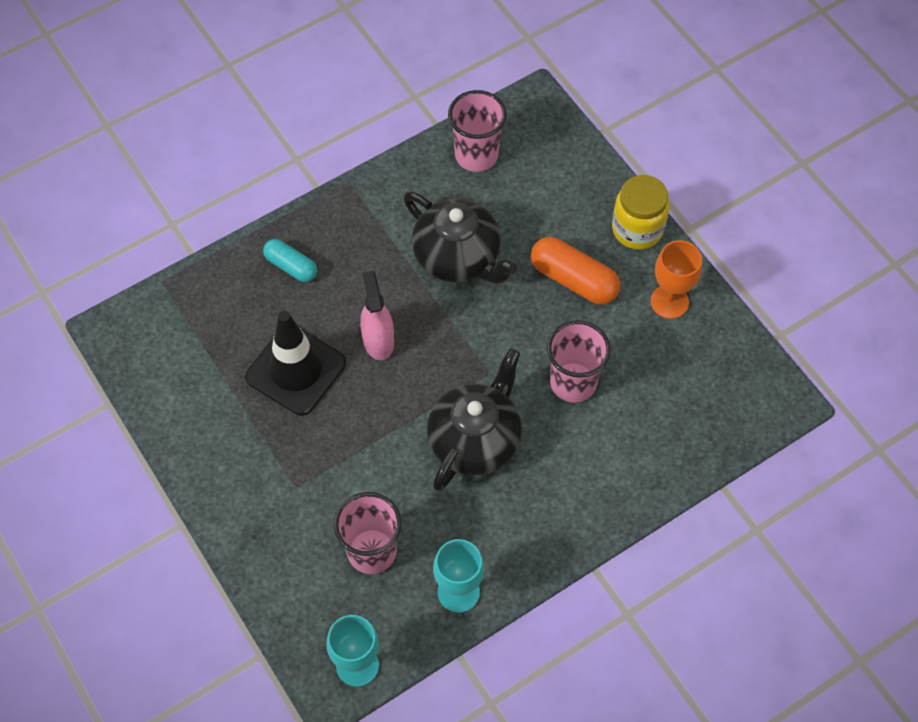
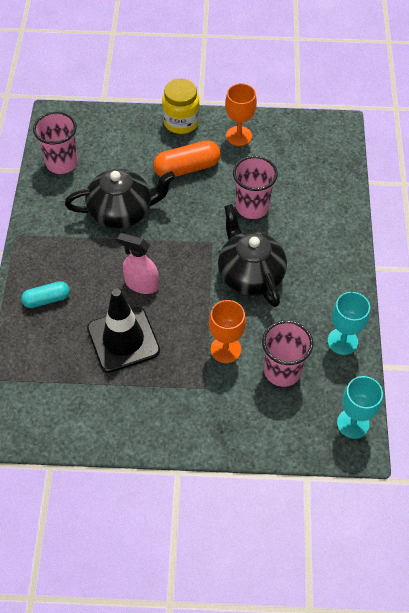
camera: 55 degrees left, 5 degrees down
(357, 477) = (225, 349): none -> orange goblet

